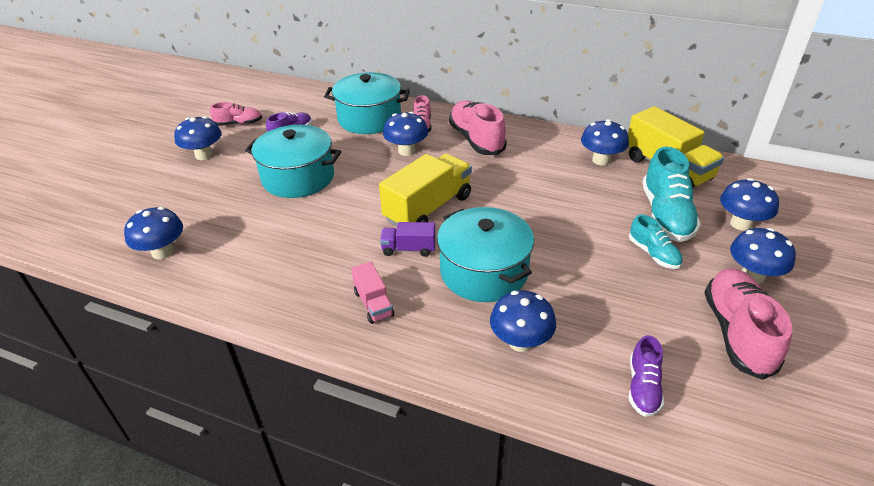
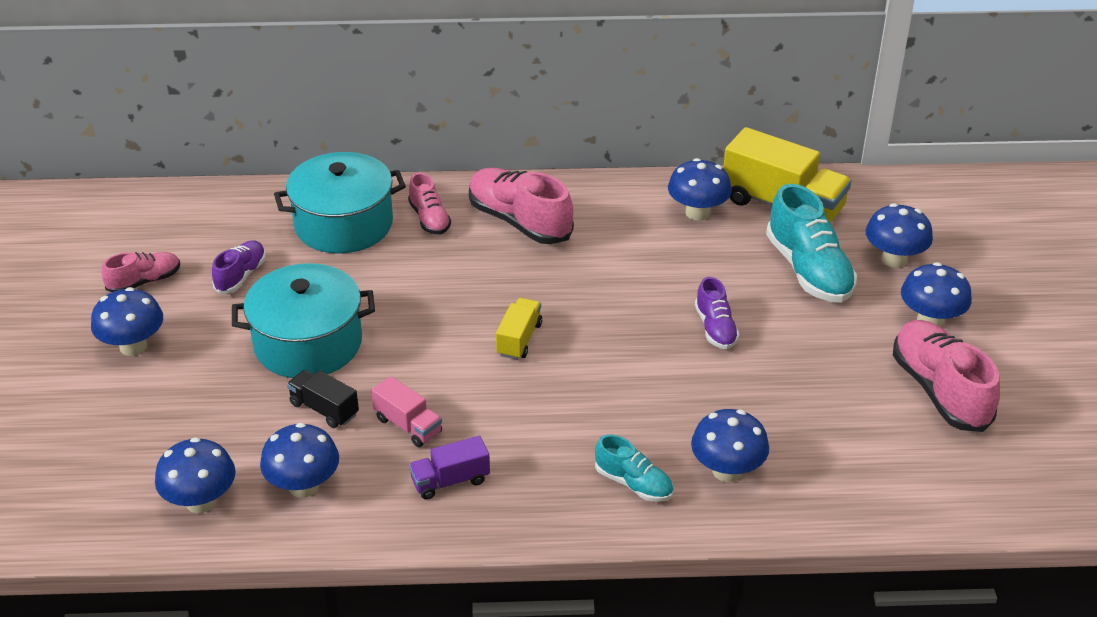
camera: 25 degrees left, 0 degrees up
(277, 218) = (324, 409): none -> black truck
(373, 304) = (534, 480): pink truck -> pink truck (408, 425)
(406, 151) = (434, 263): blue mushroom -> blue mushroom (303, 486)
(408, 249) = (530, 400): purple truck -> purple truck (450, 481)
(428, 208) = (519, 339): yellow truck -> yellow truck, size x0.52
(484, 272) = (639, 403): turquoise pot -> none
(643, 387) = (874, 477): purple shoe -> purple shoe (715, 328)
(653, 254) = (817, 324): turquoise shoe -> turquoise shoe (633, 483)

